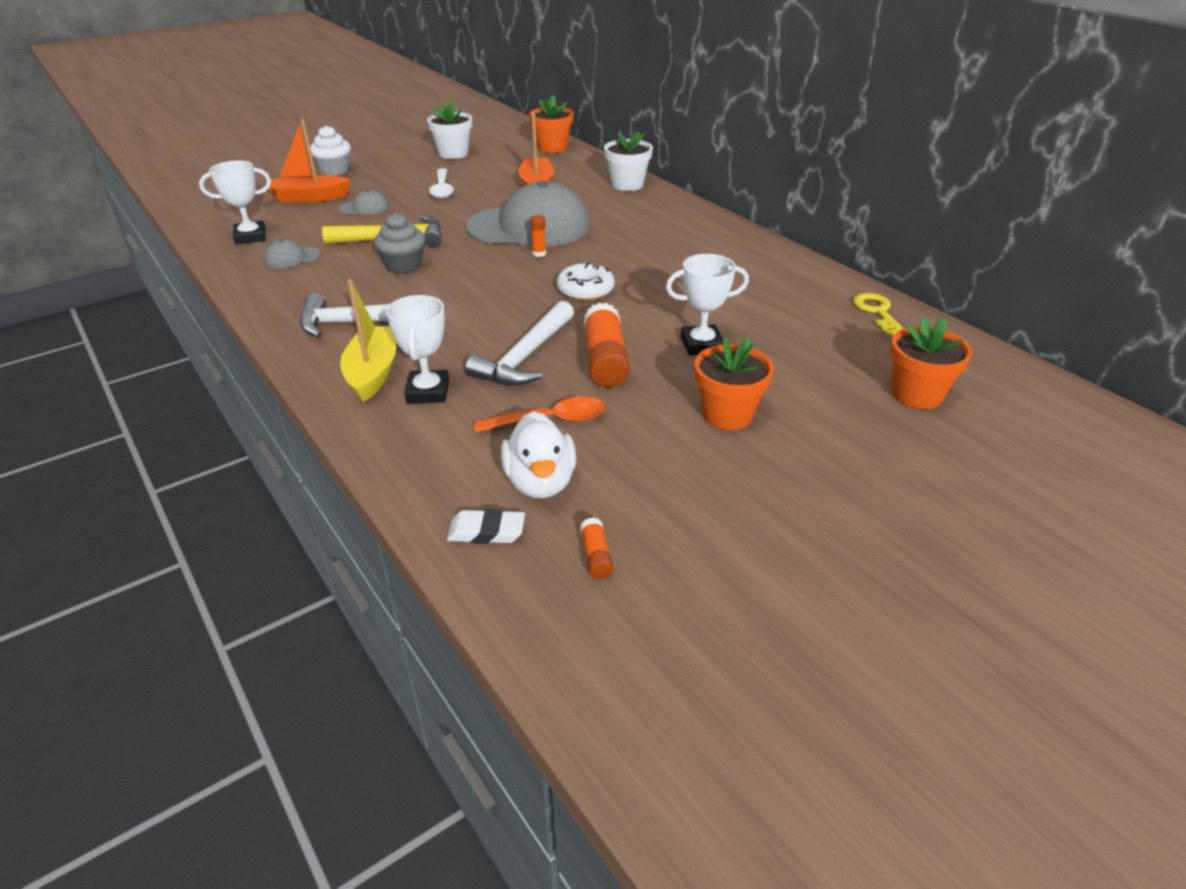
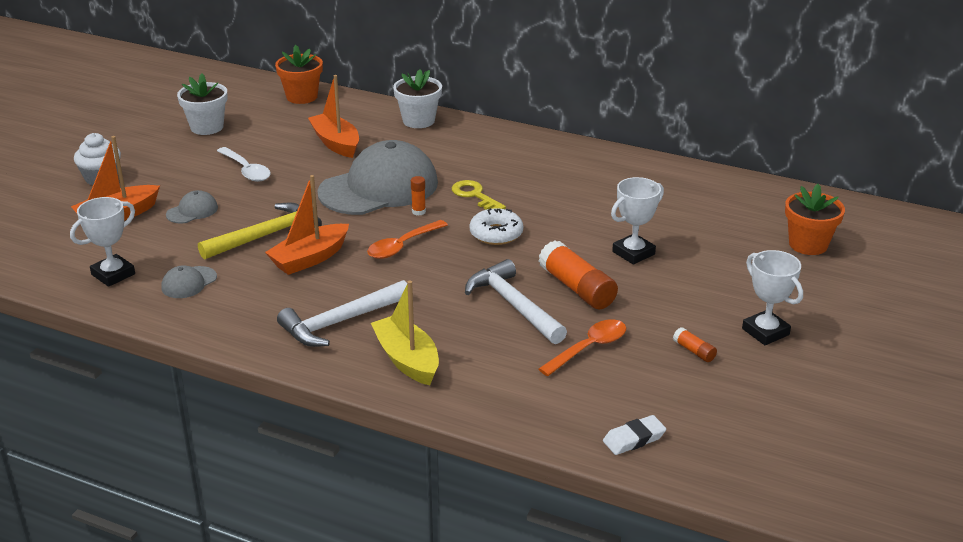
camera: 30 degrees left, 5 degrees down
(403, 265) = (309, 258): grey cupcake -> orange boat
(428, 392) = (471, 359): white trophy -> white trophy (765, 332)
(490, 277) = (402, 246): none -> orange spoon
(526, 356) = (513, 305): white hammer -> white hammer turned 150 degrees clockwise
(540, 482) = (632, 393): white duck -> none
(596, 556) = (720, 426): orange glue stick -> orange glue stick (694, 351)
(727, 415) = (704, 301): orange flower pot -> none
(877, 312) = (728, 188): yellow key -> yellow key (475, 195)

